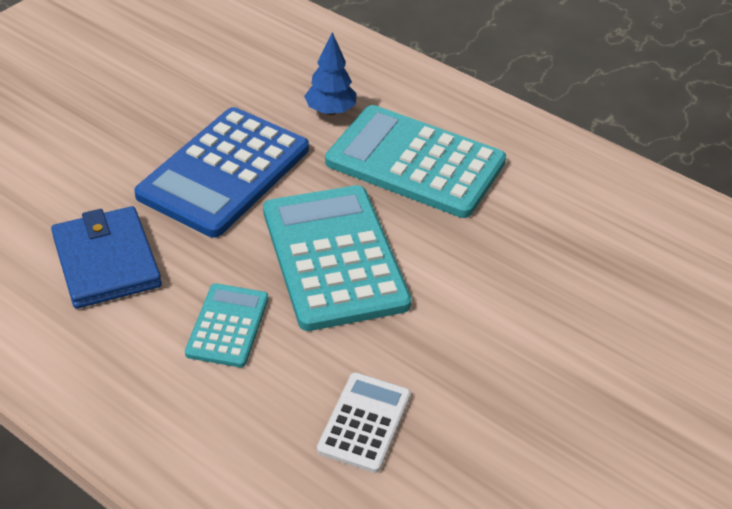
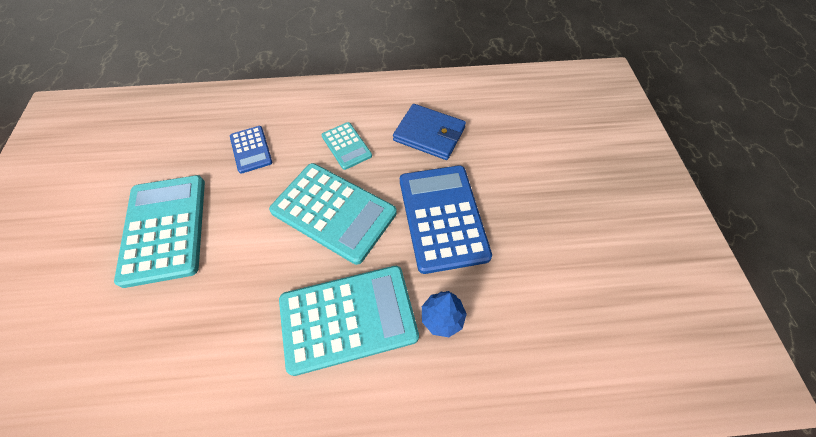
camera: 140 degrees right, 15 degrees up
(364, 422) = (251, 149): white calculator -> blue calculator
(564, 384) = (164, 229): none -> turquoise calculator

